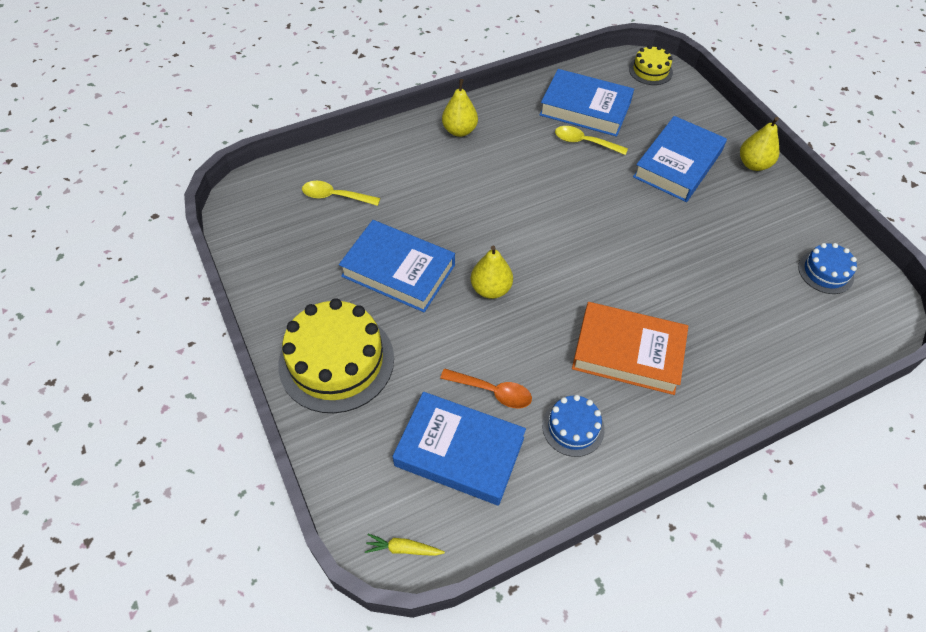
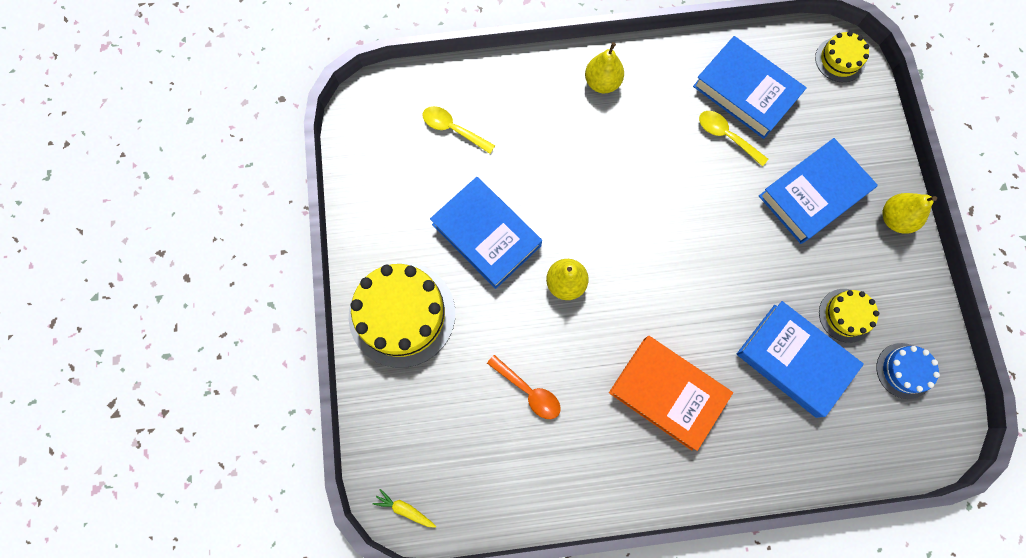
camera: 20 degrees right, 20 degrees up
(459, 451) = (480, 439): blue book -> blue book (794, 360)
(573, 427) = (586, 450): blue cake -> none
(753, 244) = (846, 315): none -> yellow cake

